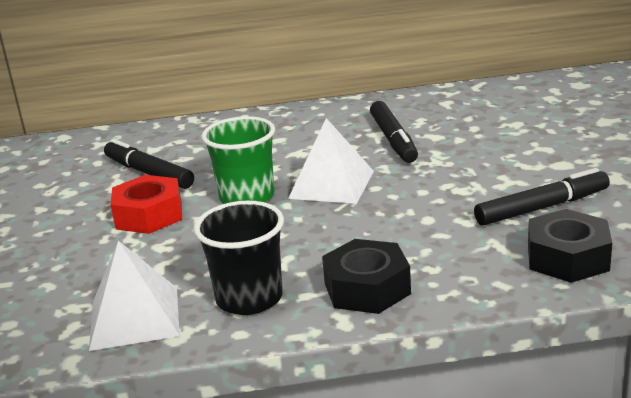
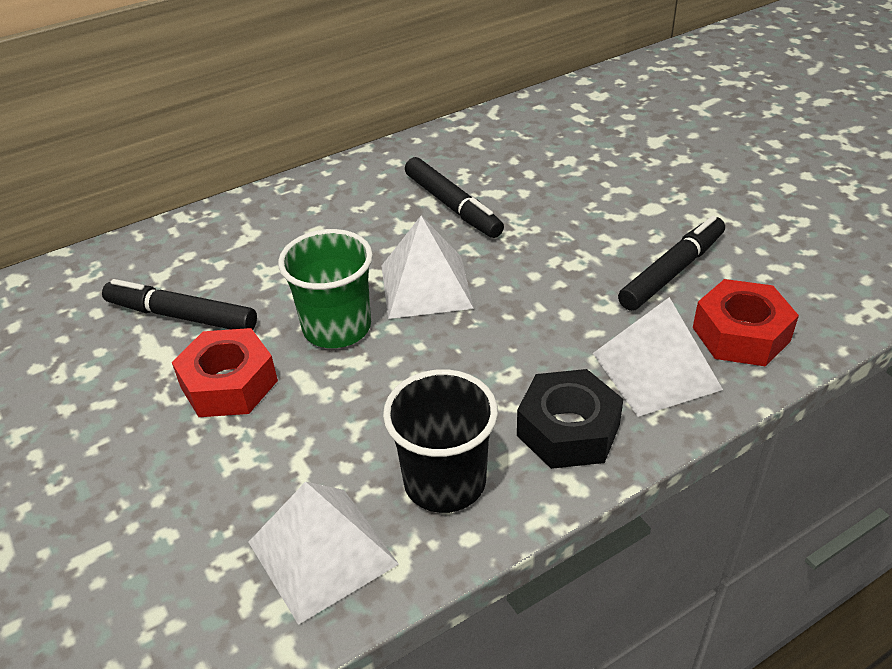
camera: 25 degrees left, 15 degrees up
(471, 267) = (656, 371): none -> white pyramid
(567, 258) = (741, 334): black nut -> red nut

